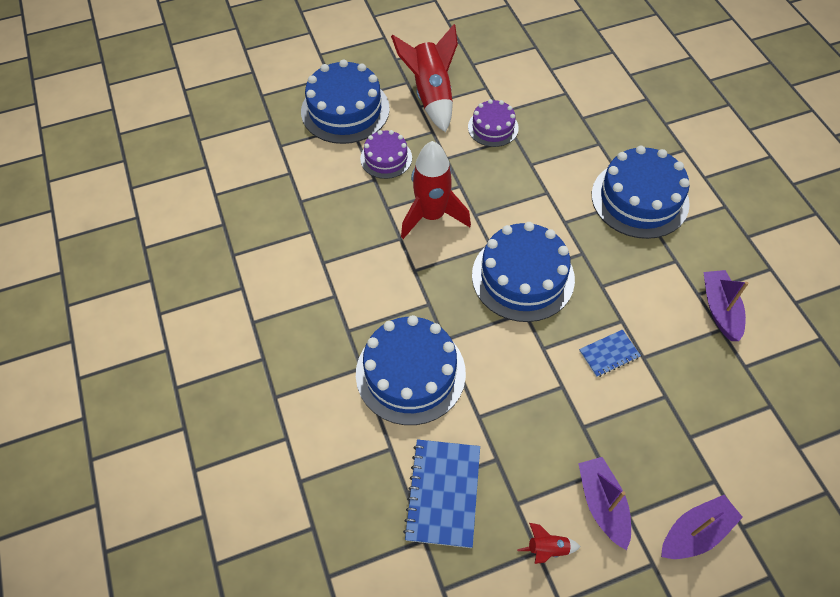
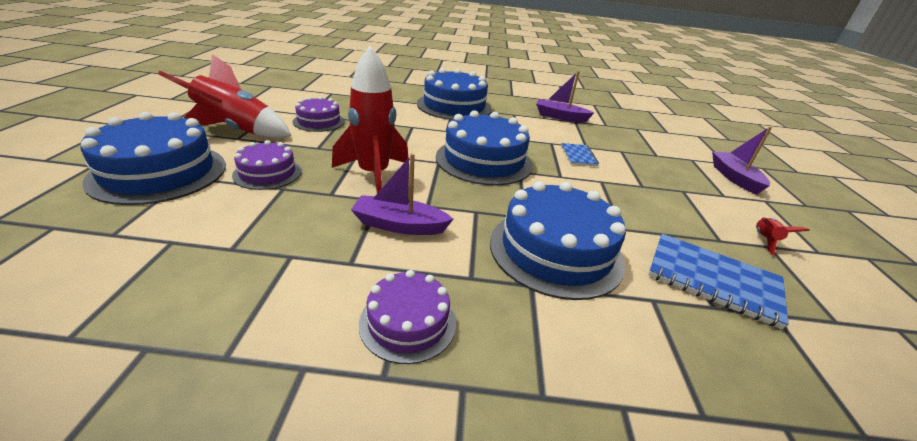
camera: 70 degrees left, 25 degrees down
(292, 315) = (408, 322): none -> purple cake
(602, 504) = (715, 202): purple boat -> purple boat (399, 225)

